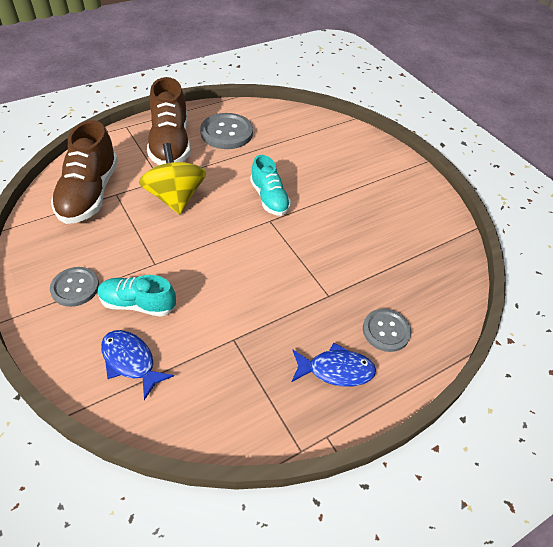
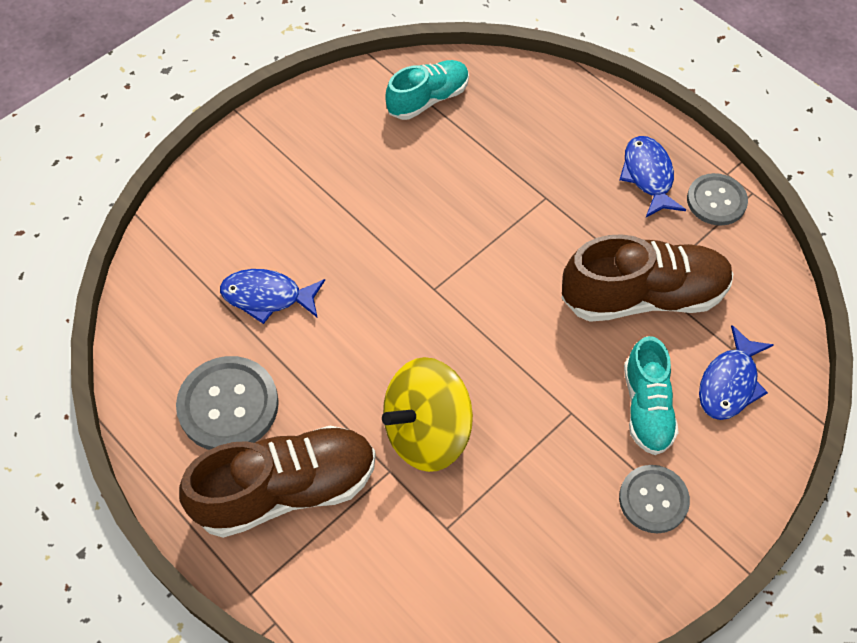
camera: 100 degrees left, 10 degrees up
(90, 193) = (459, 571): brown shoe -> brown shoe (643, 296)
(269, 198) = (386, 299): turquoise shoe -> turquoise shoe (428, 99)
(287, 154) = (267, 297): none -> blue fish
(386, 331) = (576, 135): grey button -> grey button (716, 201)

